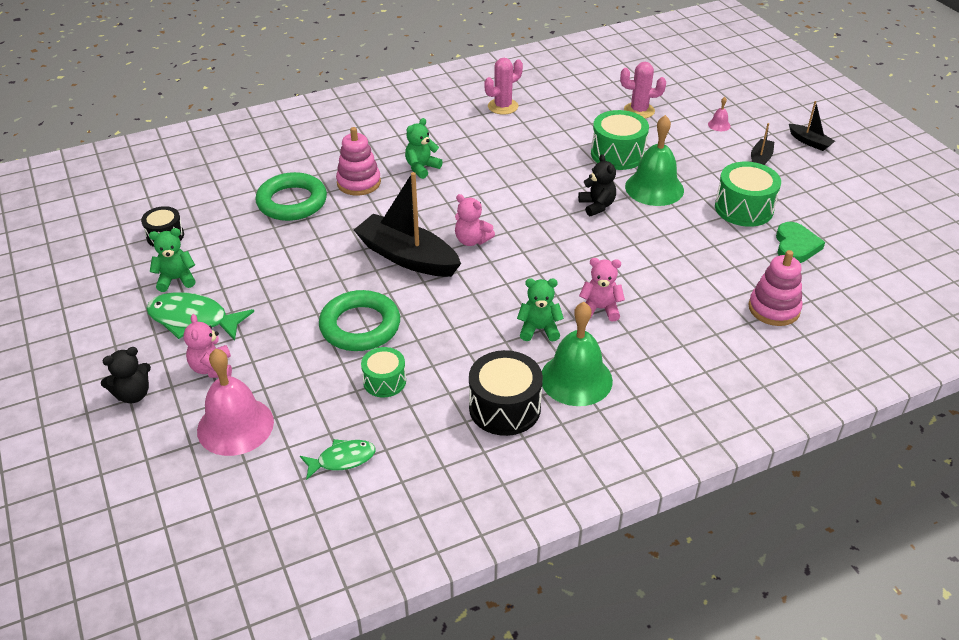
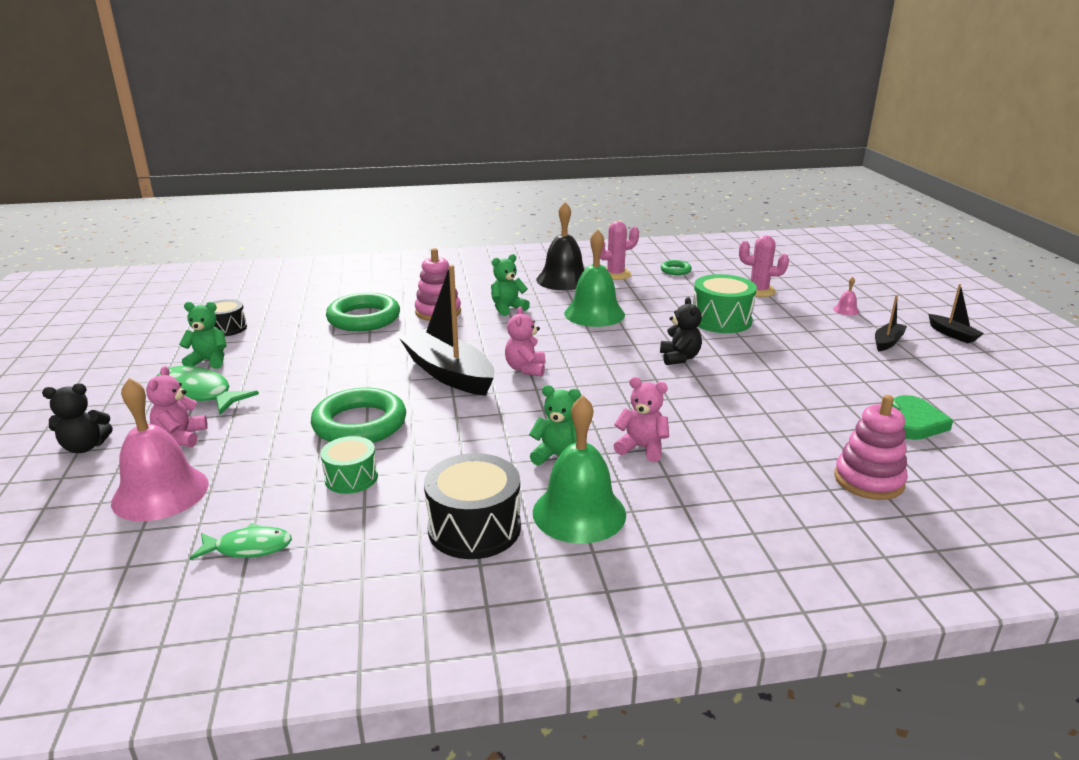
camera: 15 degrees right, 15 degrees down
(457, 121) = (563, 280): none -> black bell
(472, 240) = (526, 369): pink teddy bear -> pink teddy bear turned 45 degrees clockwise
(556, 93) = (675, 270): none -> green ring
(654, 188) = (752, 351): green bell -> green bell (594, 314)
(744, 208) = (855, 381): green drum -> none

